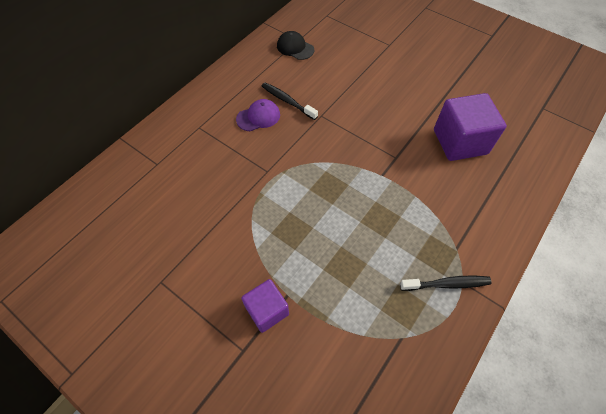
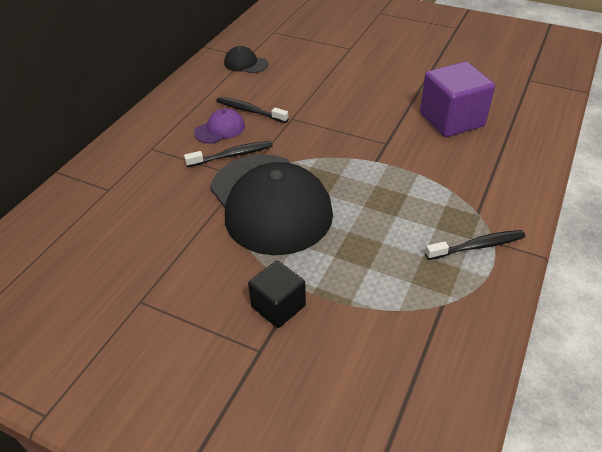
camera: 10 degrees left, 15 degrees down
(263, 147) = (232, 155): none -> black toothbrush
(267, 310) = (278, 306): purple cube -> black cube
(283, 204) = (270, 203): none -> black cap

